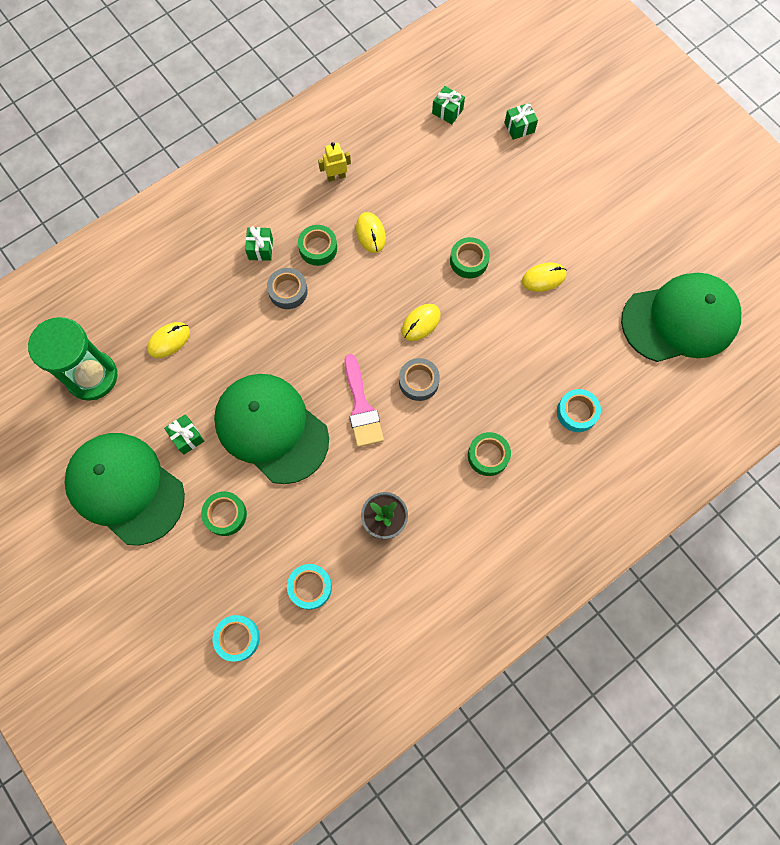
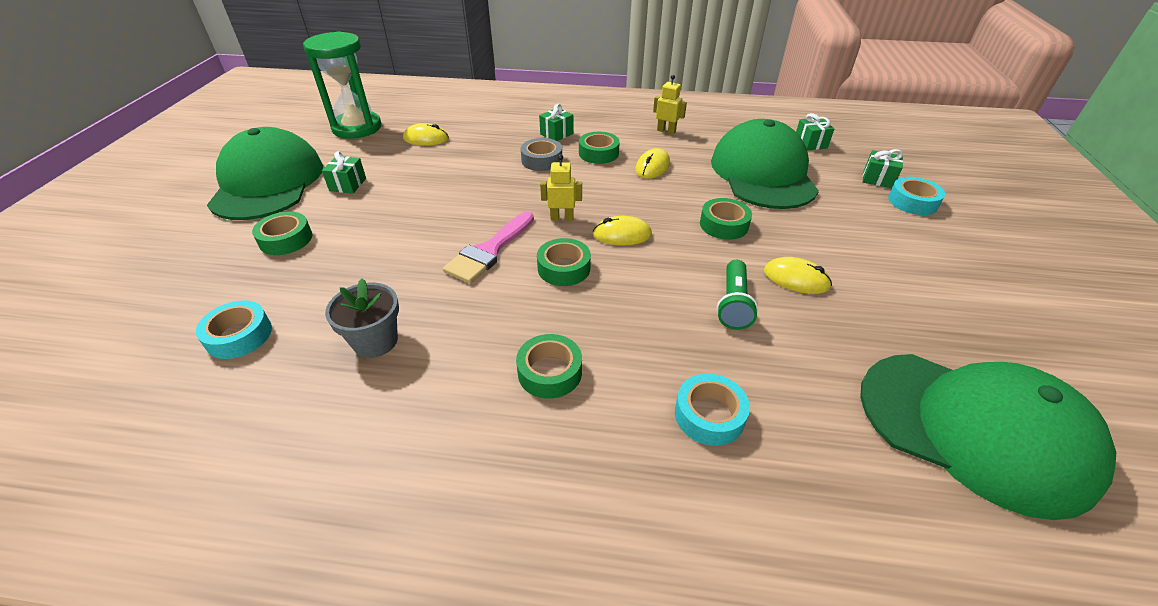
camera: 45 degrees right, 30 degrees down
(237, 638) = (134, 321): turquoise tape -> turquoise tape (912, 202)
(271, 428) = (404, 217): green cap -> green cap (762, 173)
(370, 340) = (562, 218): none -> yellow robot
(418, 381) = (564, 268): grey tape -> green tape
(529, 328) = (733, 304): none -> green flashlight

